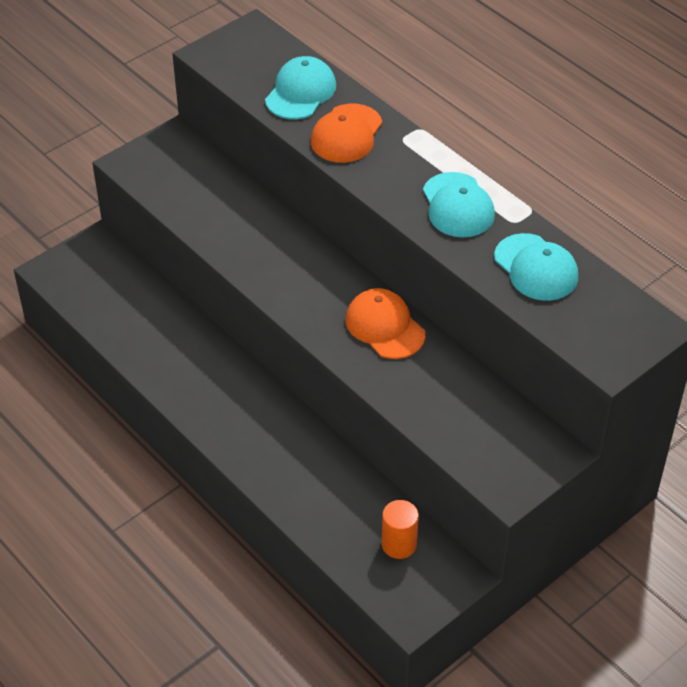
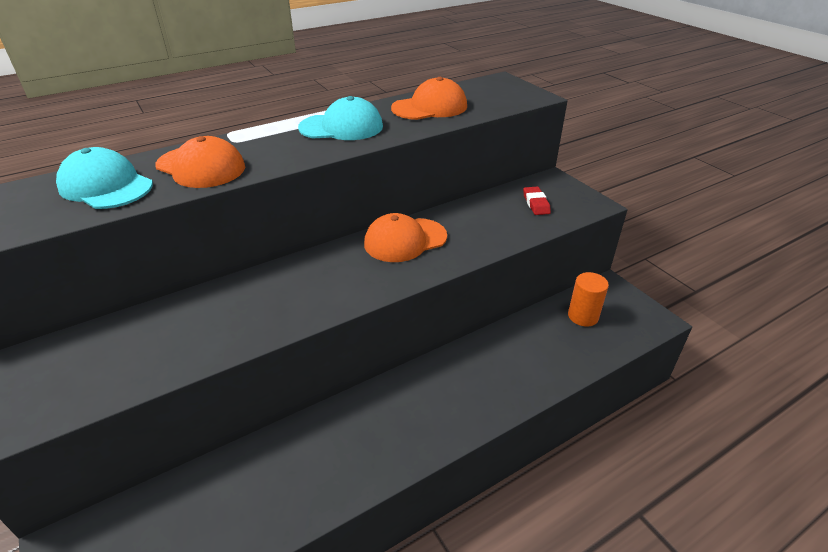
camera: 80 degrees left, 10 degrees down
(491, 434) = (536, 203): none -> red eraser
(536, 268) = (430, 107): turquoise cap -> orange cap

